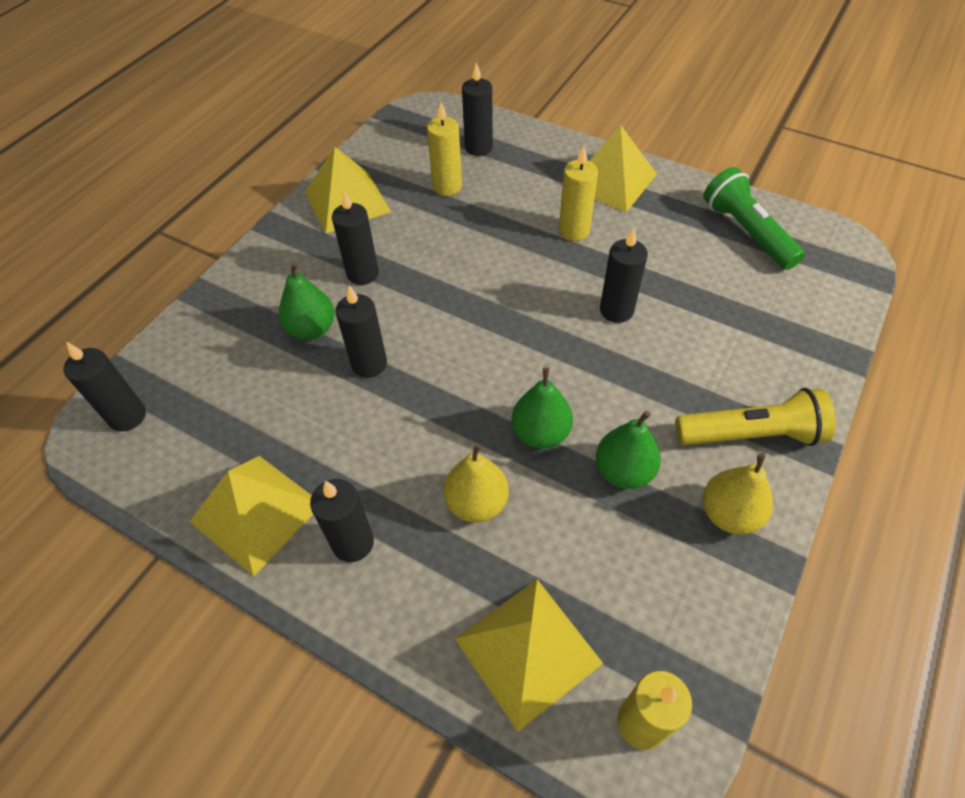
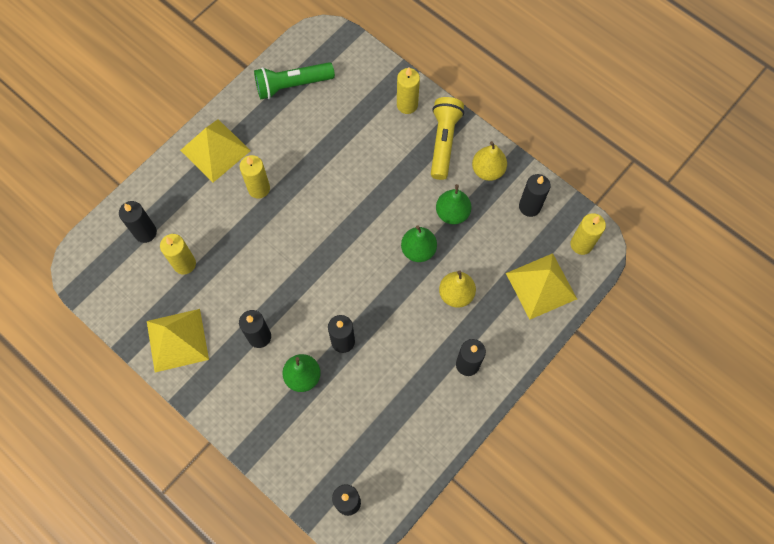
camera: 80 degrees left, 15 degrees up
(256, 513) = (438, 418): yellow pyramid -> none
(616, 310) = (337, 183): black candle -> black candle (529, 206)
(792, 370) = (407, 105): none -> yellow candle

